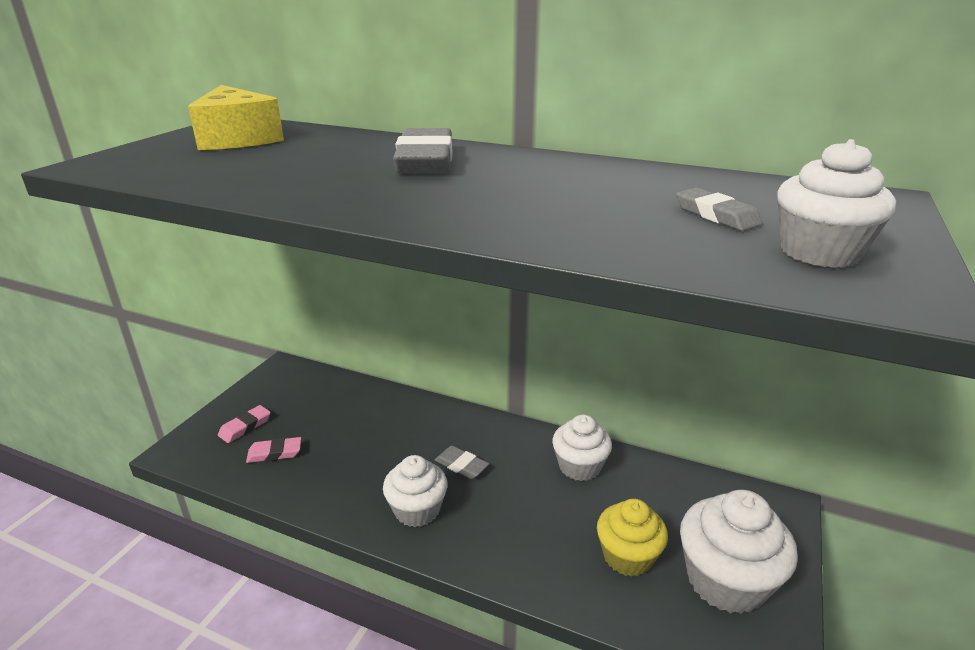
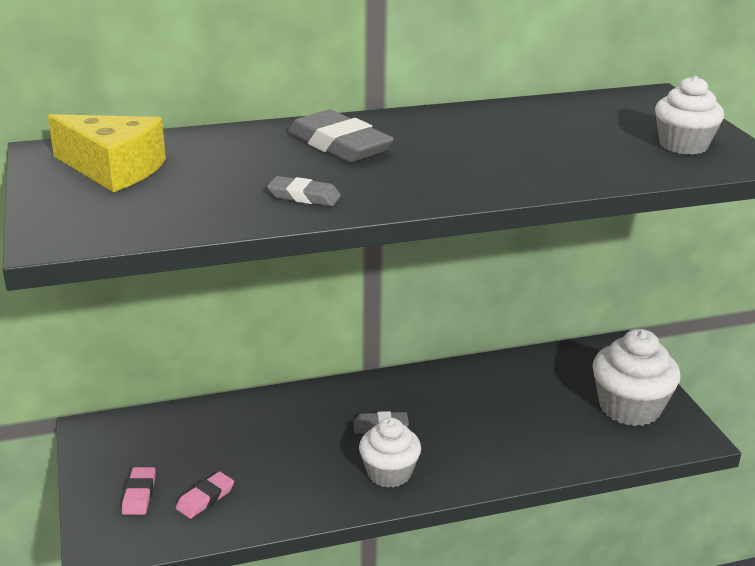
camera: 40 degrees left, 0 degrees up
(579, 466) = (467, 384): white cupcake -> none
(628, 556) = (562, 424): yellow cupcake -> none
(716, 215) = (601, 135): grey eraser -> grey eraser (304, 196)

